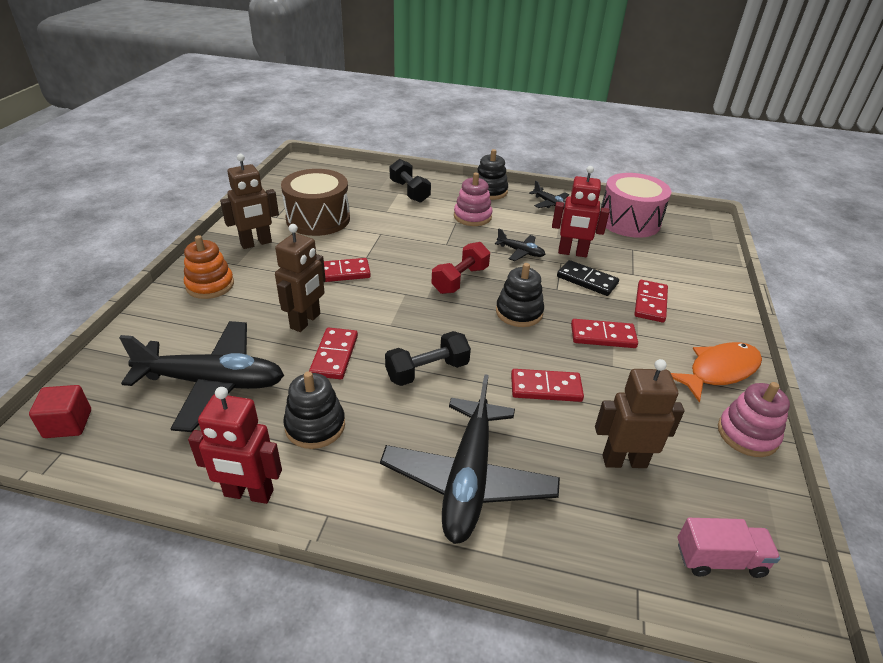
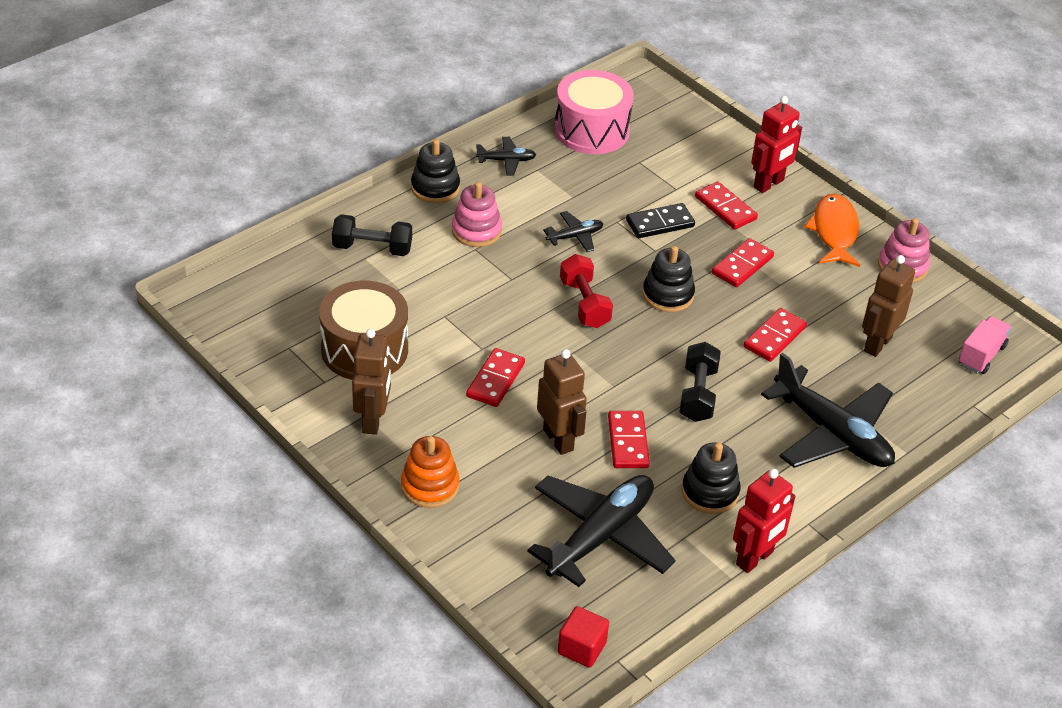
camera: 55 degrees left, 5 degrees up
(334, 355) = (628, 442): red domino -> red domino turned 45 degrees clockwise
(572, 253) = (609, 204): red robot -> red robot (769, 184)

